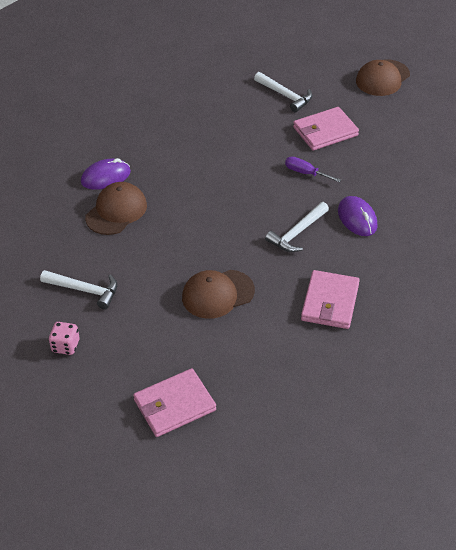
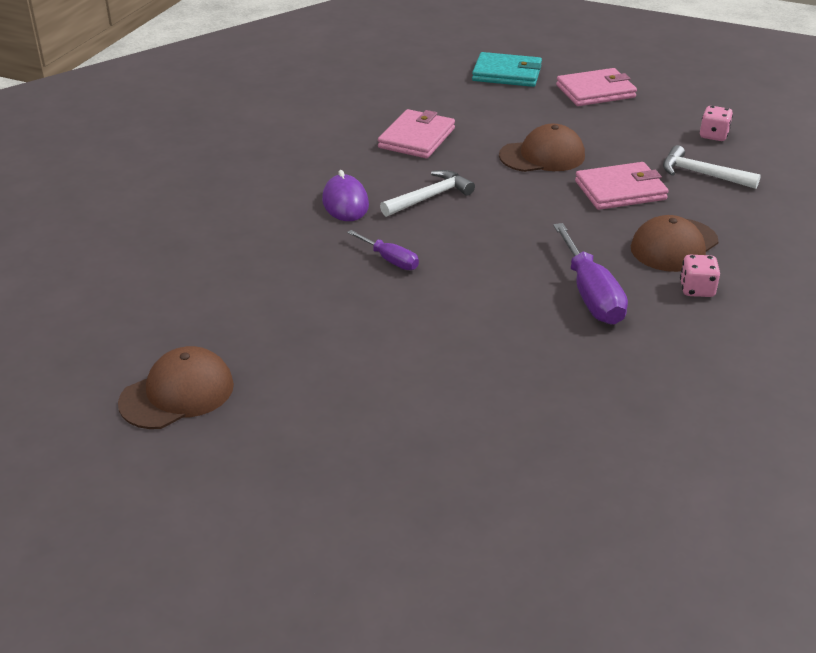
camera: 170 degrees left, 10 degrees down
(106, 177) = (697, 289): purple mouse -> pink dice
(173, 164) = (591, 295): none -> purple screwdriver
(270, 425) = (507, 74): none -> turquoise wallet
(285, 96) = (374, 383): white hammer -> none
(325, 131) = (333, 313): pink wallet -> pink wallet (620, 190)

